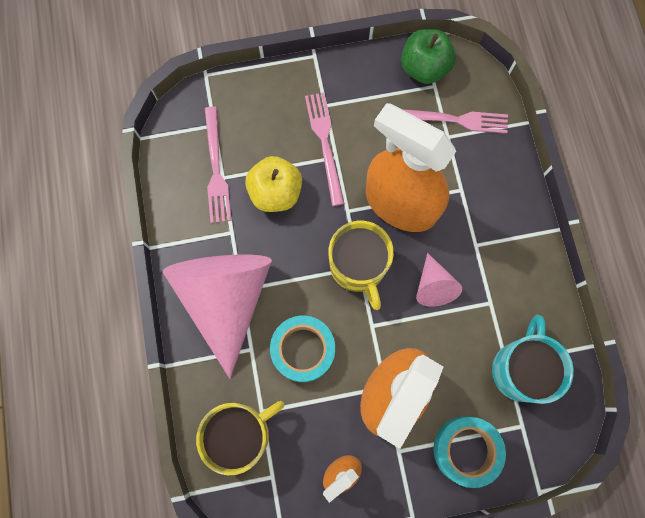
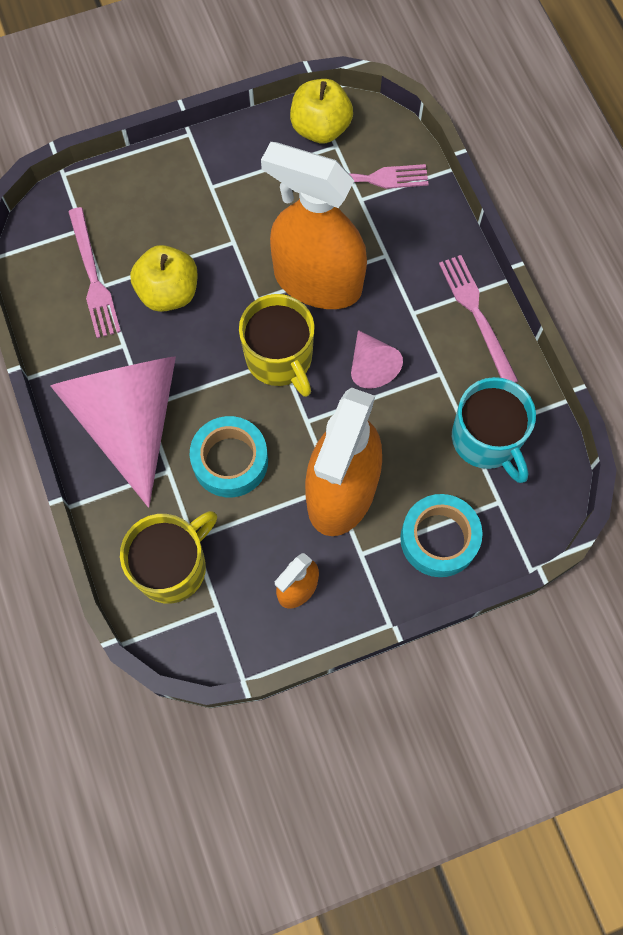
camera: 10 degrees left, 5 degrees down
(325, 144) = (218, 229): pink fork -> pink fork (477, 315)
(424, 68) = (320, 128): green apple -> yellow apple
(520, 369) = (487, 440): turquoise mug -> turquoise mug turned 150 degrees clockwise

